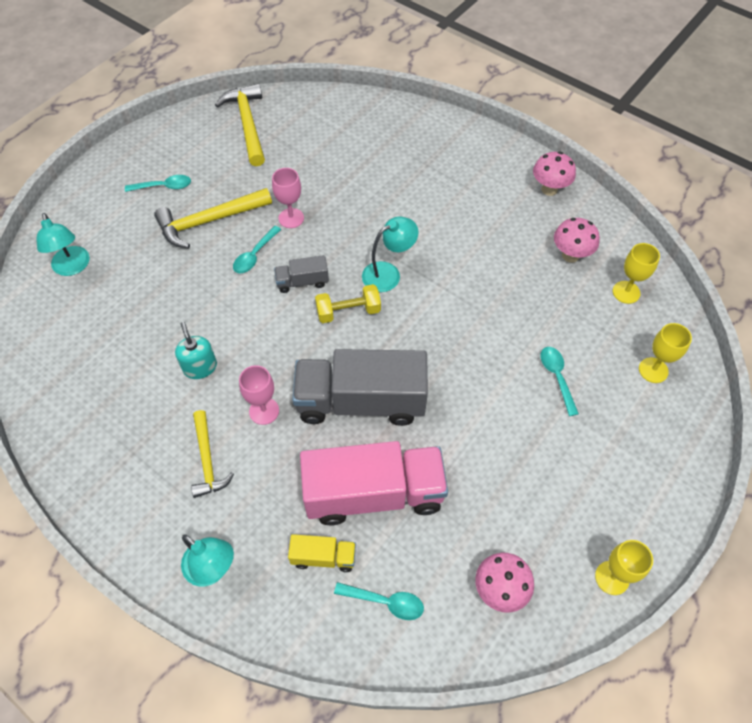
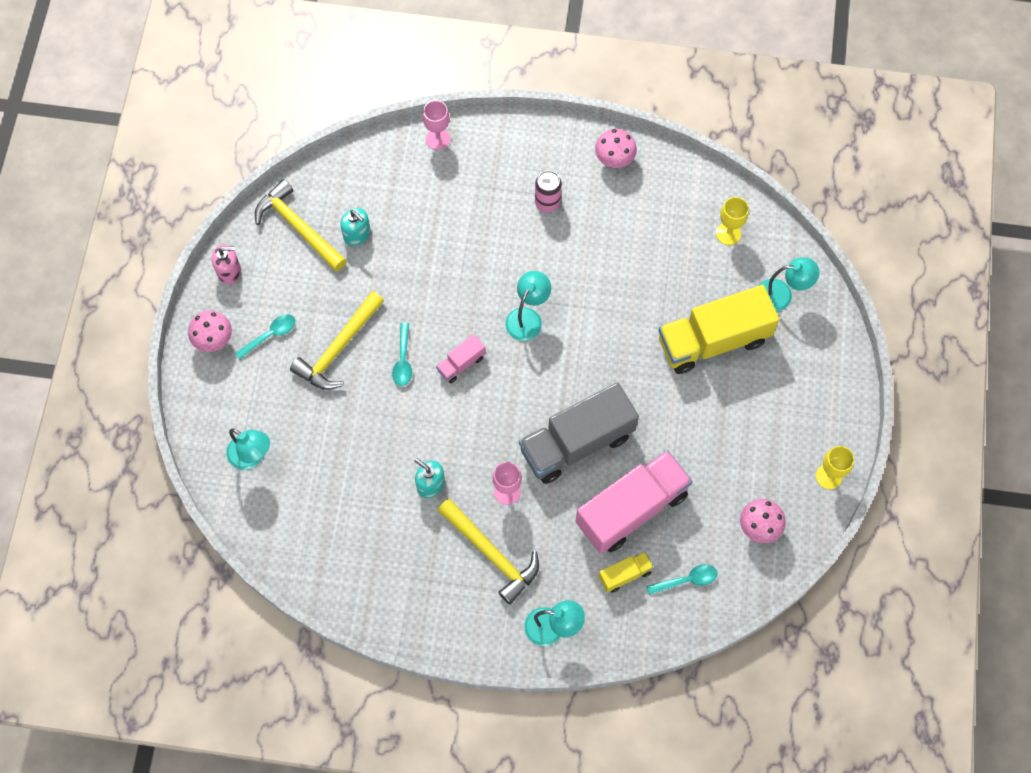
camera: 30 degrees left, 10 degrees up
(170, 130) = (229, 271): none -> pink soap dispenser
(207, 460) = (491, 554): yellow hammer -> yellow hammer, size x1.54
(289, 148) = (357, 234): none -> turquoise soap dispenser
(291, 218) = (409, 307): pink goblet -> pink goblet (438, 139)
(302, 282) = (461, 363): grey truck -> pink truck
(348, 312) = (517, 371): yellow dumbbell -> none
(467, 194) = (547, 202): none -> pink can
(557, 377) = (713, 340): turquoise spoon -> yellow truck
(570, 255) = (666, 220): pink mushroom -> pink mushroom (214, 341)
(653, 370) = (781, 295): yellow goblet -> turquoise lamp

